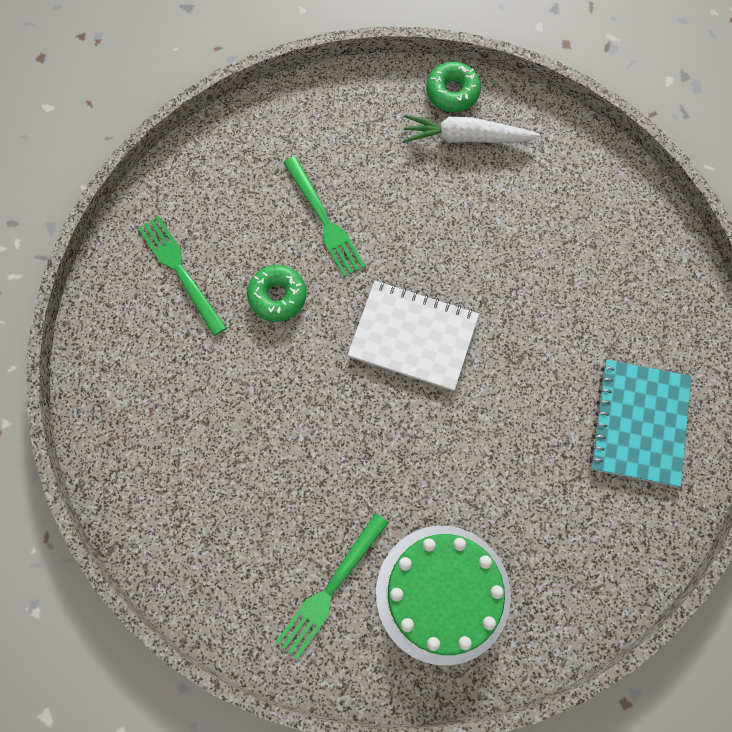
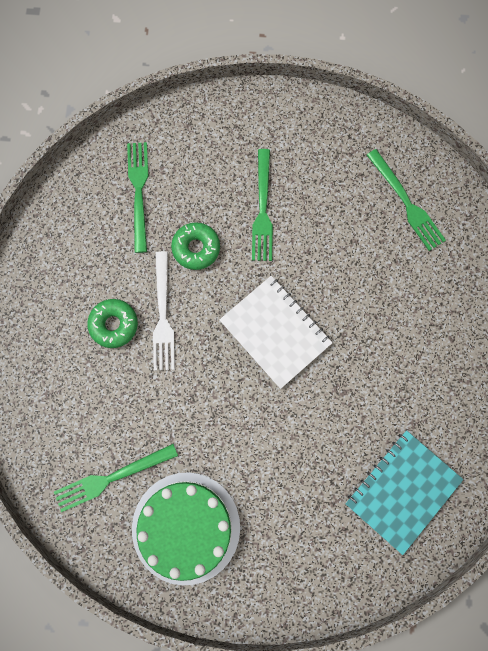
camera: 30 degrees right, 5 degrees up
(283, 385) = (163, 315): none -> white fork
(452, 92) = (417, 161): green donut -> green donut (114, 325)
(466, 137) = (406, 203): white carrot -> green fork

